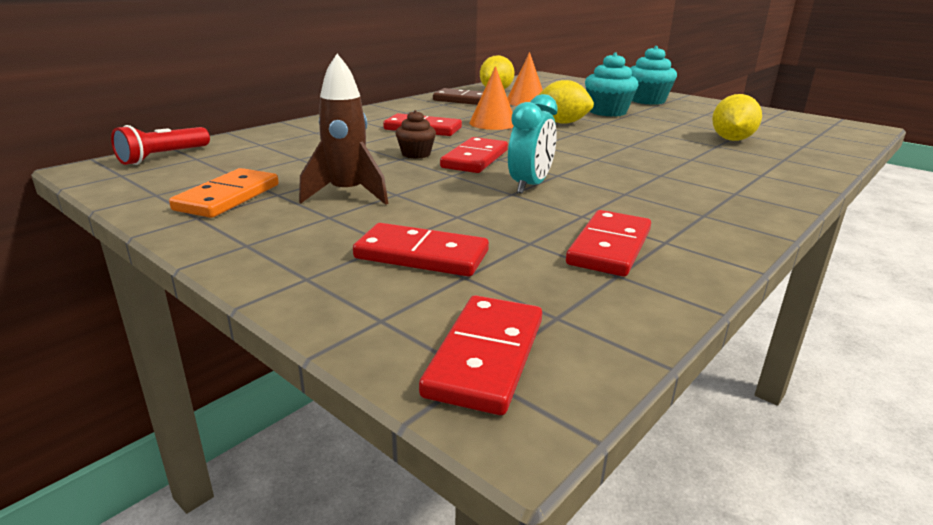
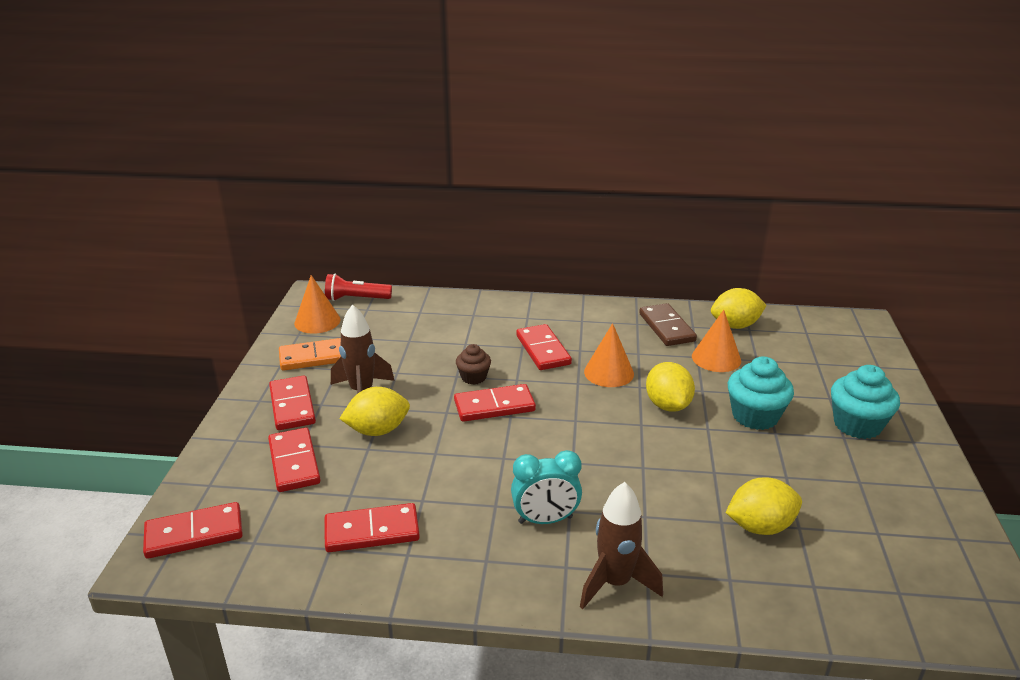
camera: 55 degrees right, 5 degrees up
(156, 180) = (317, 321): none -> orange cone
(300, 230) = (292, 406): none -> red domino
(432, 204) = (377, 430): none -> yellow lemon
(530, 186) = (460, 454): turquoise clock -> turquoise clock (545, 520)
(768, 185) = (615, 583): none -> brown rocket

